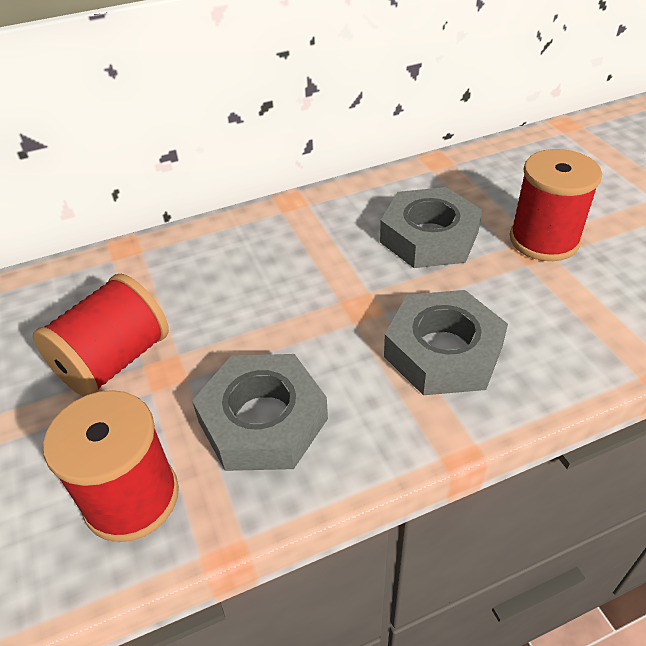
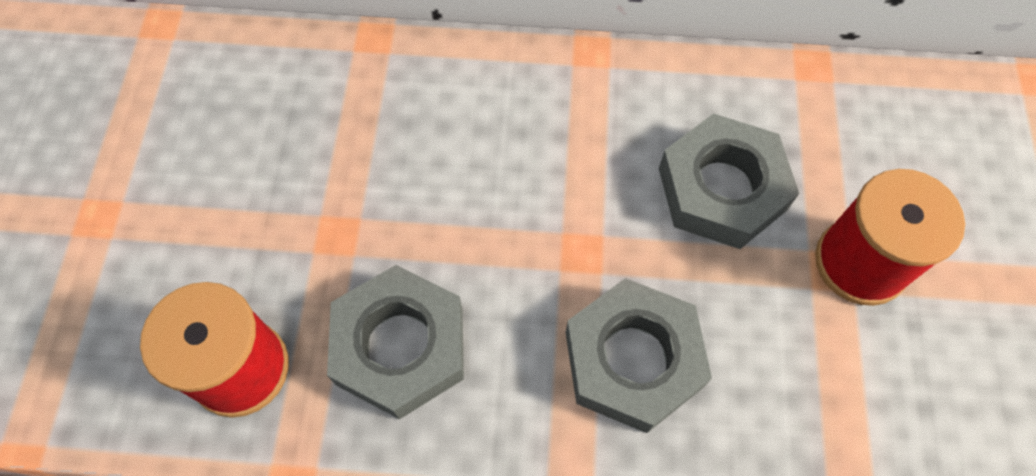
camera: 25 degrees right, 20 degrees up
(114, 361) = (294, 195): red spool -> none

